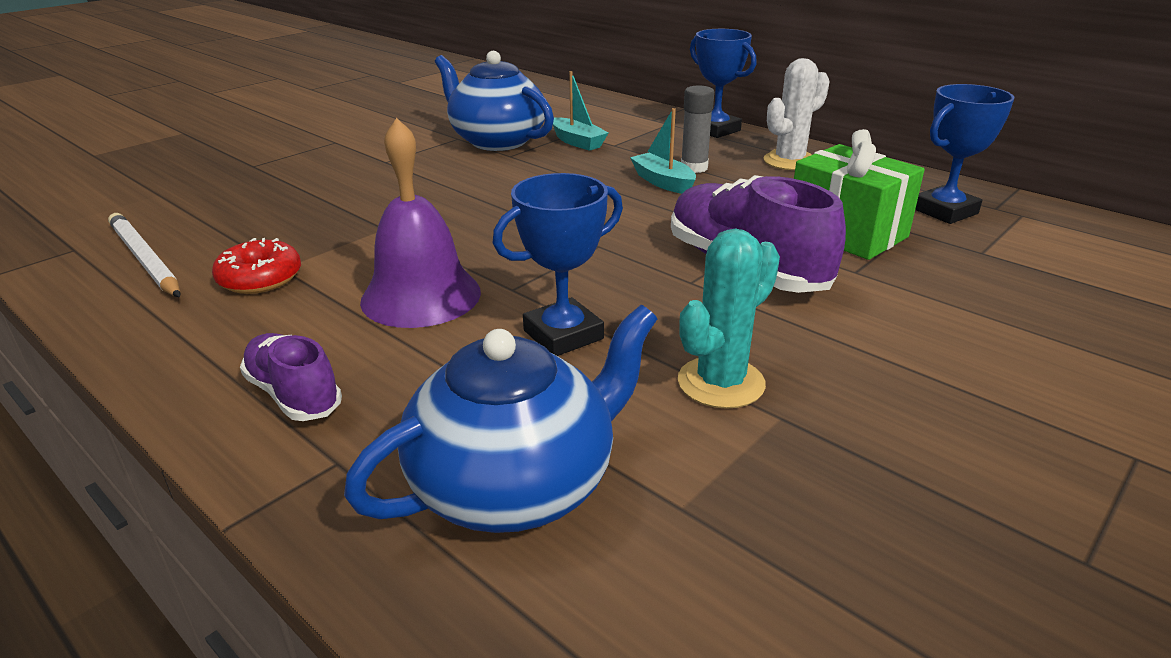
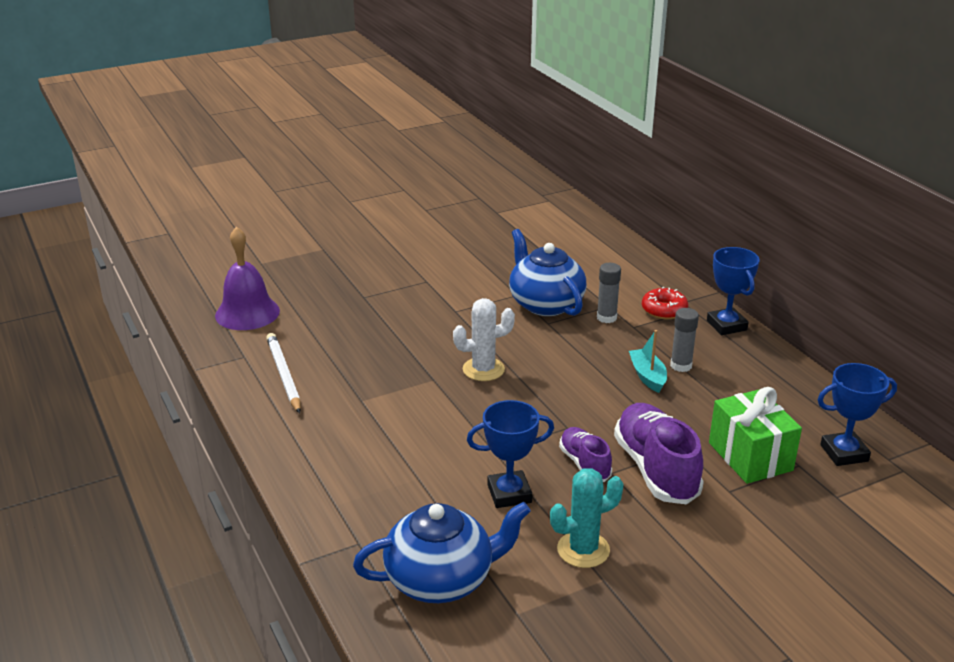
camera: 20 degrees right, 0 degrees up
(260, 278) = (347, 407): red donut -> red donut (664, 310)
(294, 394) = (347, 496): purple shoe -> purple shoe (584, 464)
(421, 296) = (437, 443): purple bell -> purple bell (247, 313)
(577, 142) = (606, 318): turquoise boat -> grey glue stick
(789, 161) = (762, 374): white cactus -> white cactus (483, 369)

